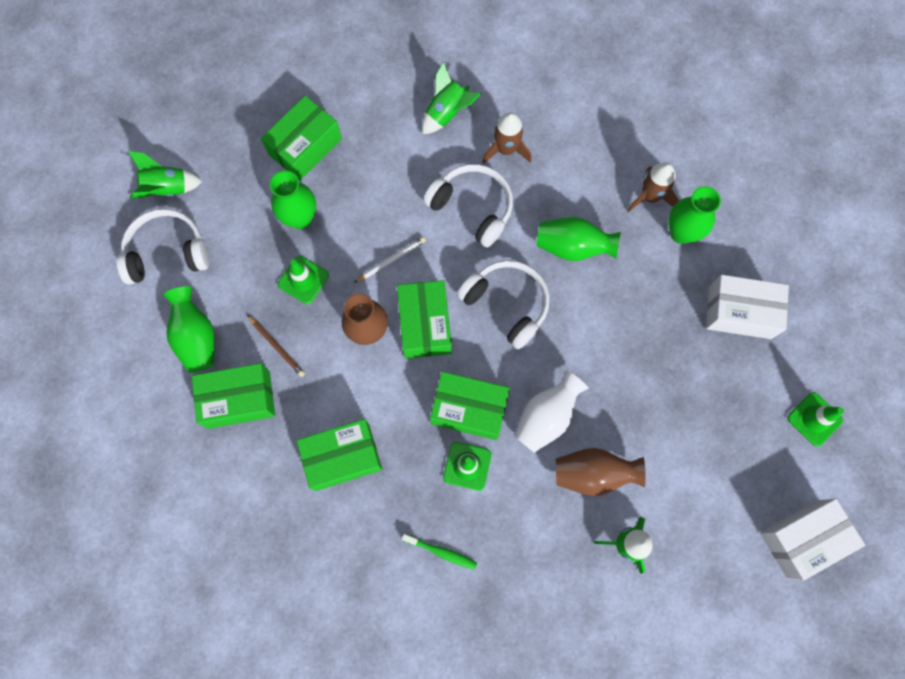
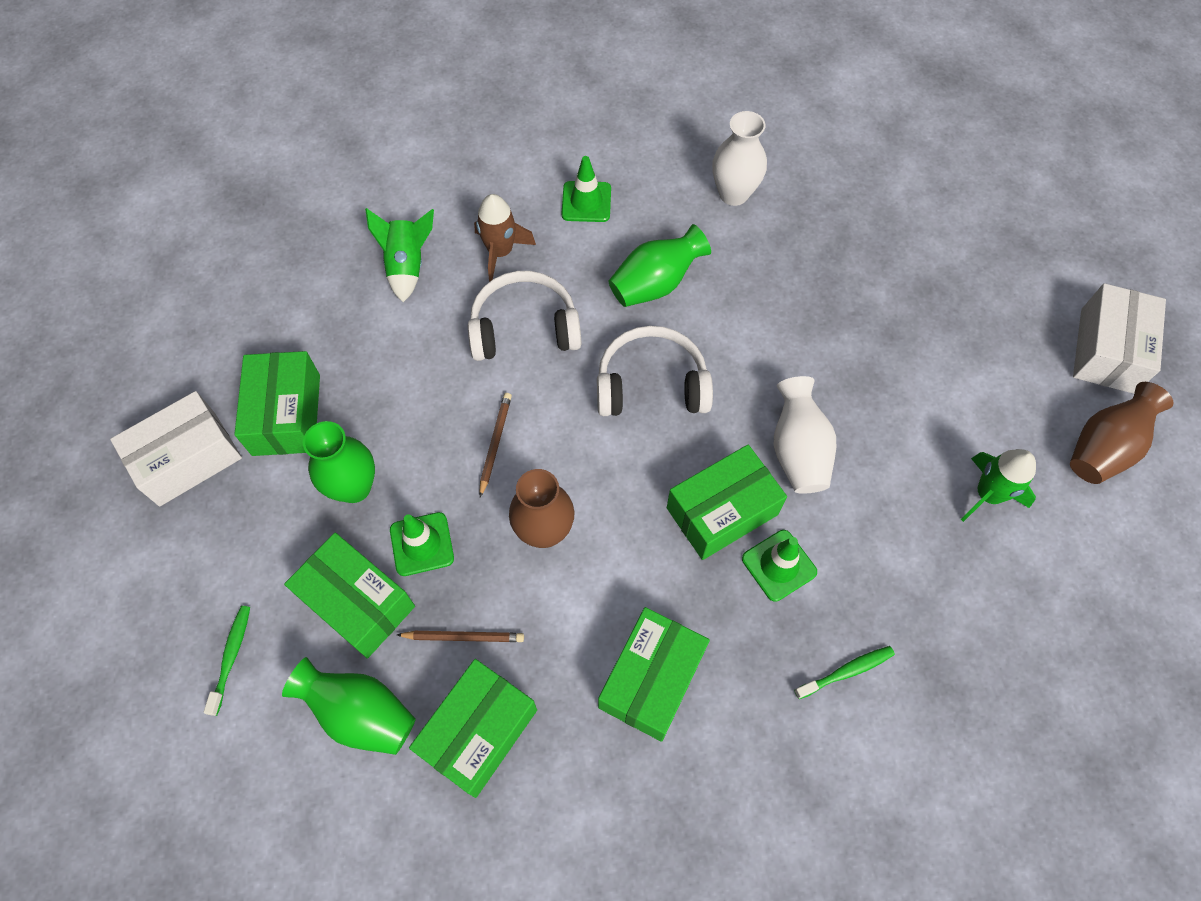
camera: 45 degrees left, 10 degrees down
(167, 189) = (162, 590): green rocket -> none
(167, 253) = (231, 657): white headphones -> green toothbrush
(391, 260) = (495, 443): white pencil -> brown pencil
(425, 324) = (594, 473): green box -> green box (357, 602)
(593, 473) = (892, 461): brown vase -> brown vase (1103, 448)
(650, 197) = (674, 187): brown rocket -> none
(681, 232) = (733, 194): green vase -> white vase
(740, 312) = (852, 216): white box -> white box (187, 458)
(814, 419) = (1004, 248): green traffic cone -> green traffic cone (586, 202)

